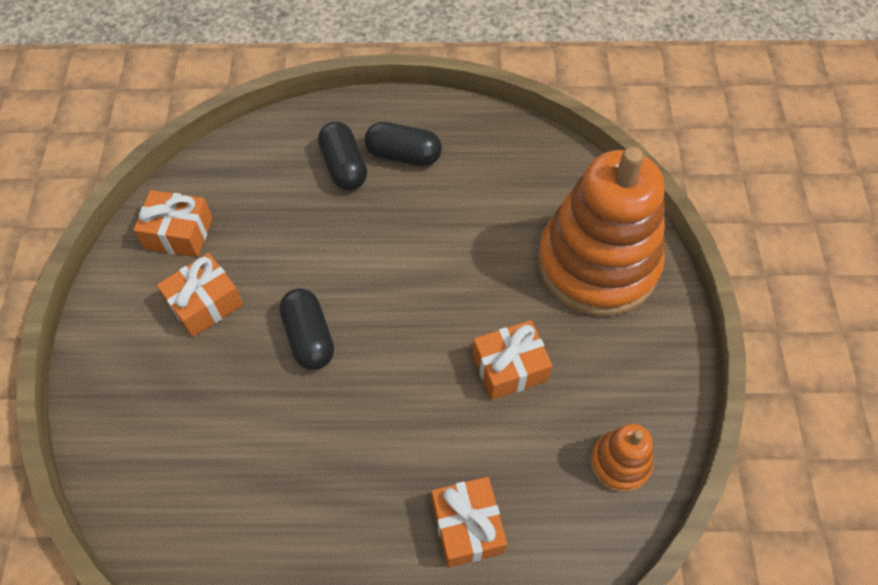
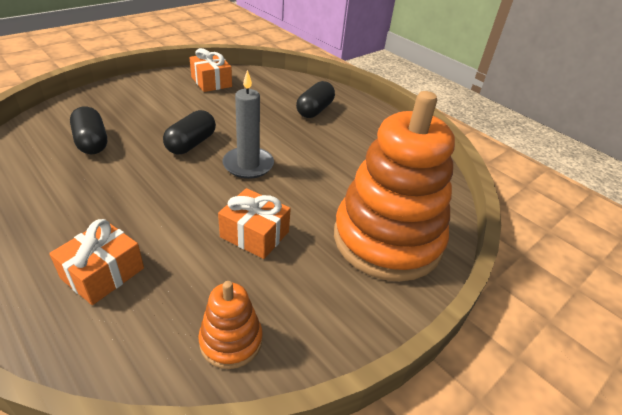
camera: 45 degrees right, 20 degrees down
(205, 303) = (178, 104): orange gift -> none
(396, 304) = (248, 165): none -> grey candle
(403, 155) = (350, 125): black capsule -> black capsule (91, 142)

